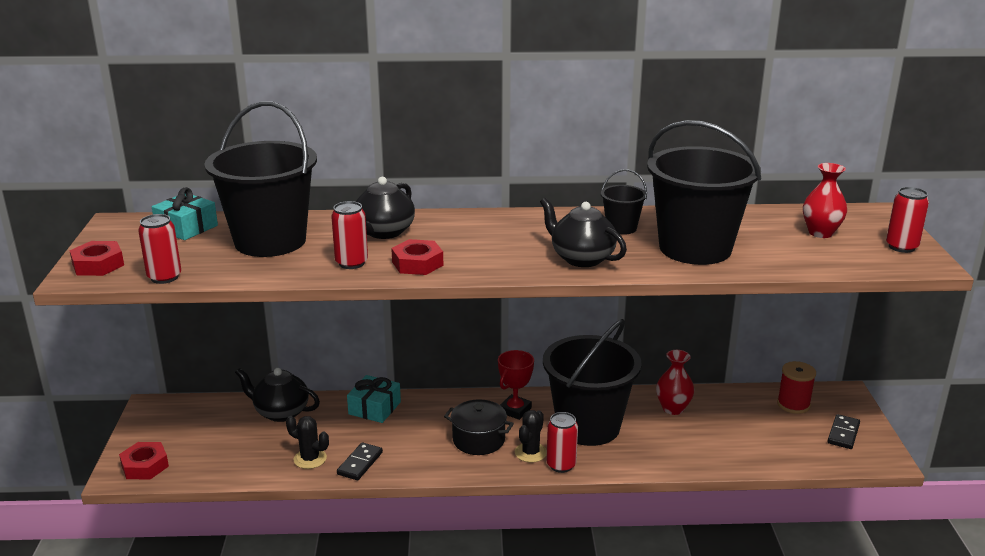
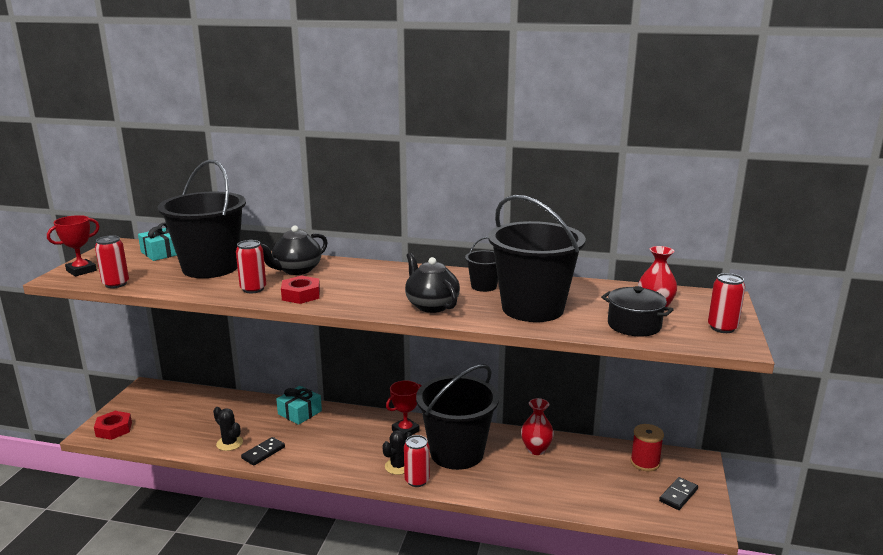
camera: 15 degrees right, 5 degrees down
(98, 265) = (81, 271): red nut -> red trophy
(280, 412) = (230, 405): black teapot -> none
(478, 440) = (363, 449): black pot -> black pot (634, 325)

